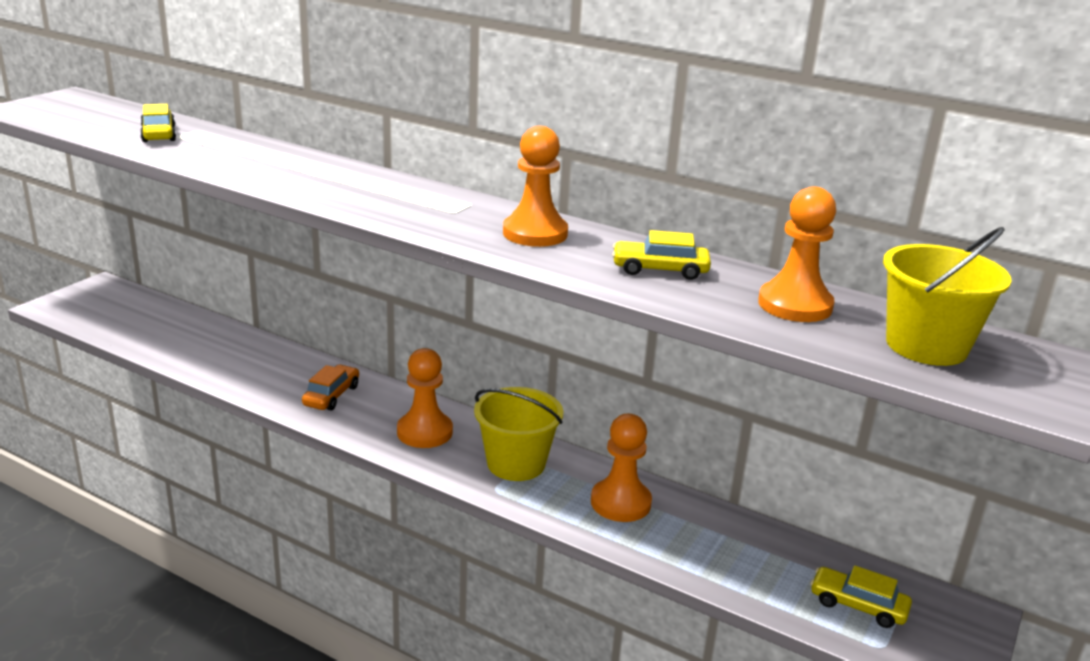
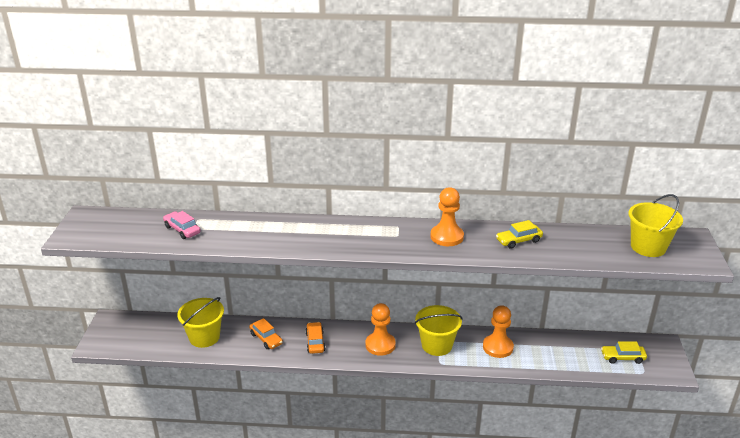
camera: 25 degrees left, 5 degrees up
(158, 134) = (182, 230): yellow car -> pink car
(189, 340) = (204, 337): none -> yellow bucket
(268, 369) = (266, 339): none -> orange car
(795, 305) = (586, 242): orange pawn -> none

